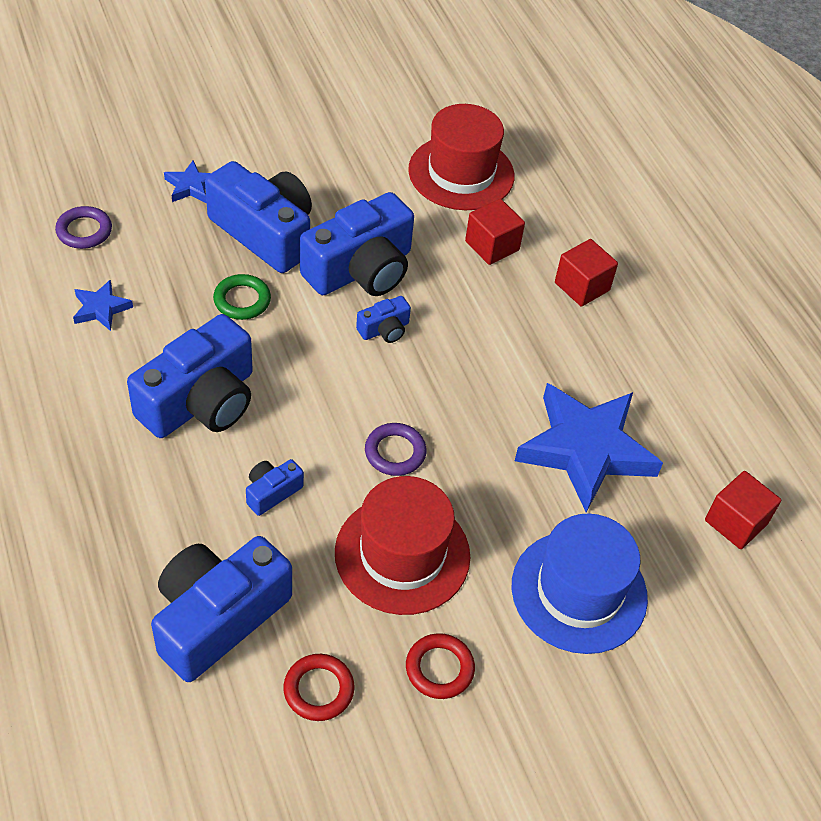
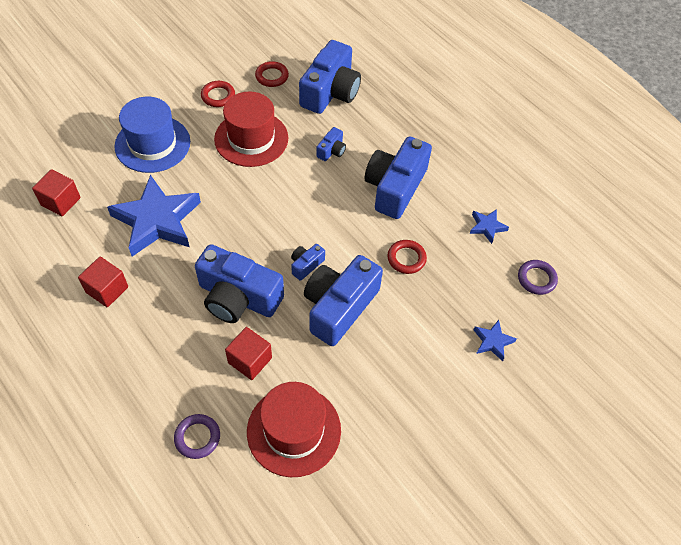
camera: 165 degrees right, 5 degrees up
(242, 300) = (406, 258): green ring -> red ring
(265, 233) = (419, 317): blue camera -> blue camera (238, 297)
(395, 452) = (272, 188): purple ring -> purple ring (197, 437)
(582, 286) = (173, 344): red cube -> red cube (107, 290)

